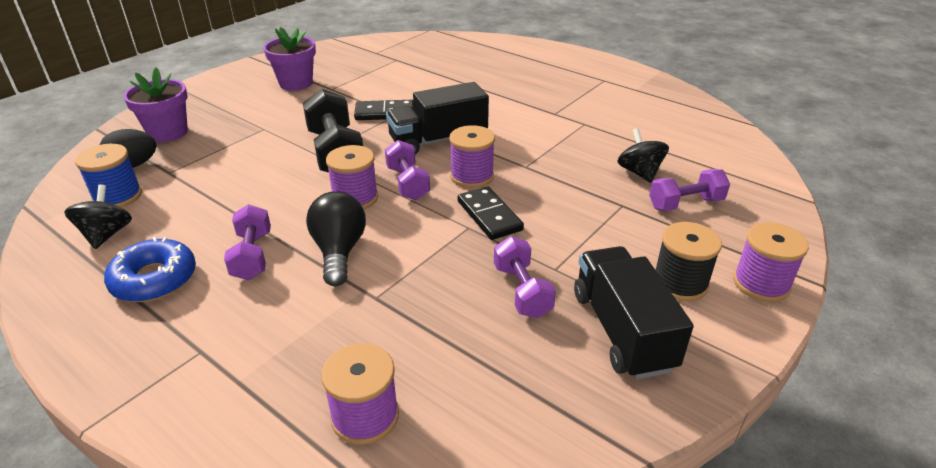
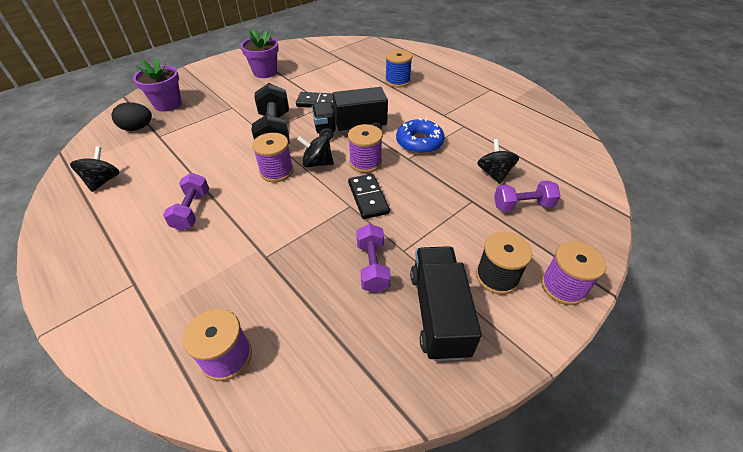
camera: 10 degrees right, 10 degrees up
(117, 196) = (120, 152): blue spool -> blue spool (397, 81)
(154, 279) = (122, 221): blue donut -> blue donut (419, 142)
(339, 251) = (252, 214): black light bulb -> none
(408, 183) = (317, 163): purple dumbbell -> black spinning top

